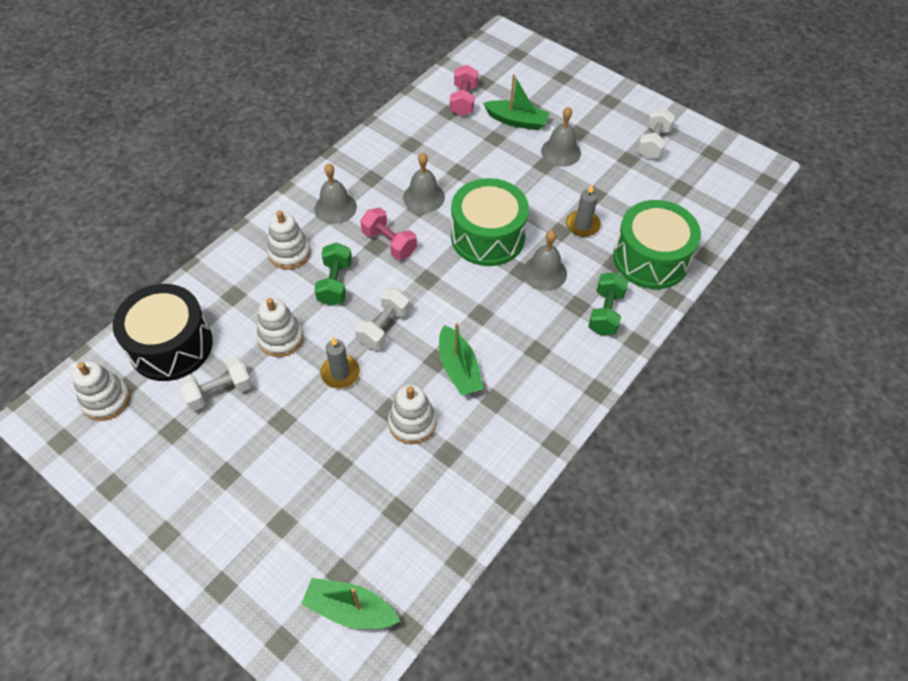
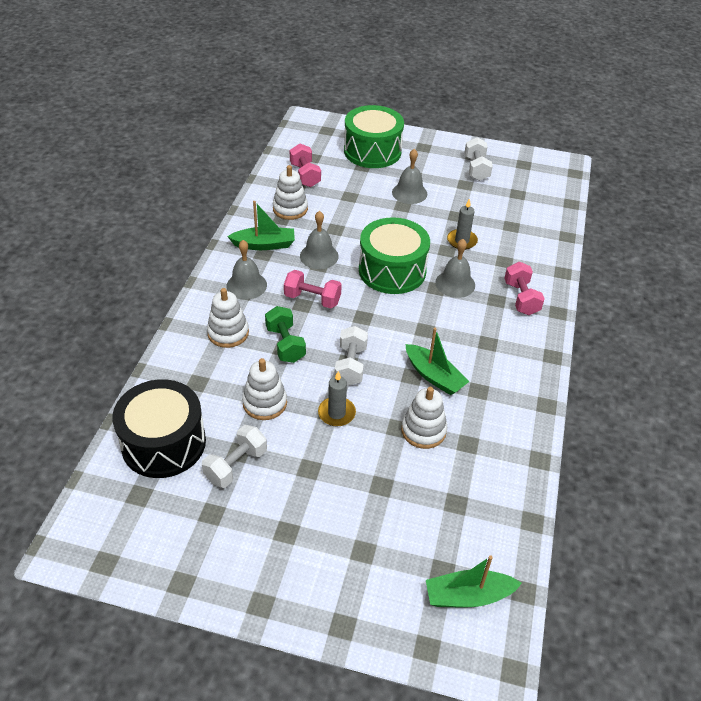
camera: 25 degrees left, 10 degrees down
(106, 400) = (128, 511): white stacking toy -> white stacking toy (290, 209)
(516, 121) = (359, 179): green boat -> green boat (264, 245)
(605, 312) = (521, 298): green dumbbell -> pink dumbbell
(650, 258) = (529, 250): green drum -> green drum (372, 151)

